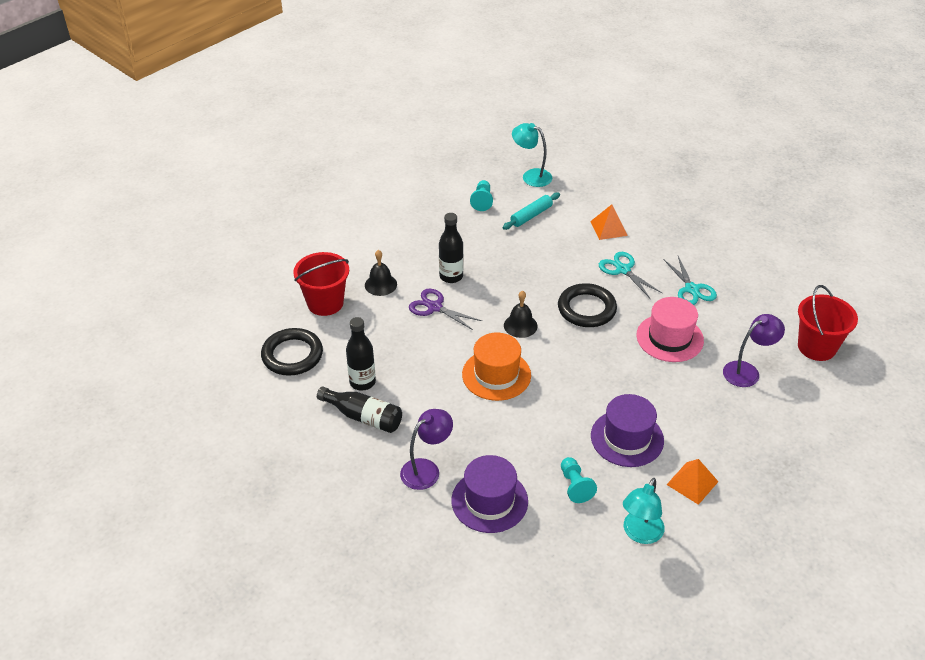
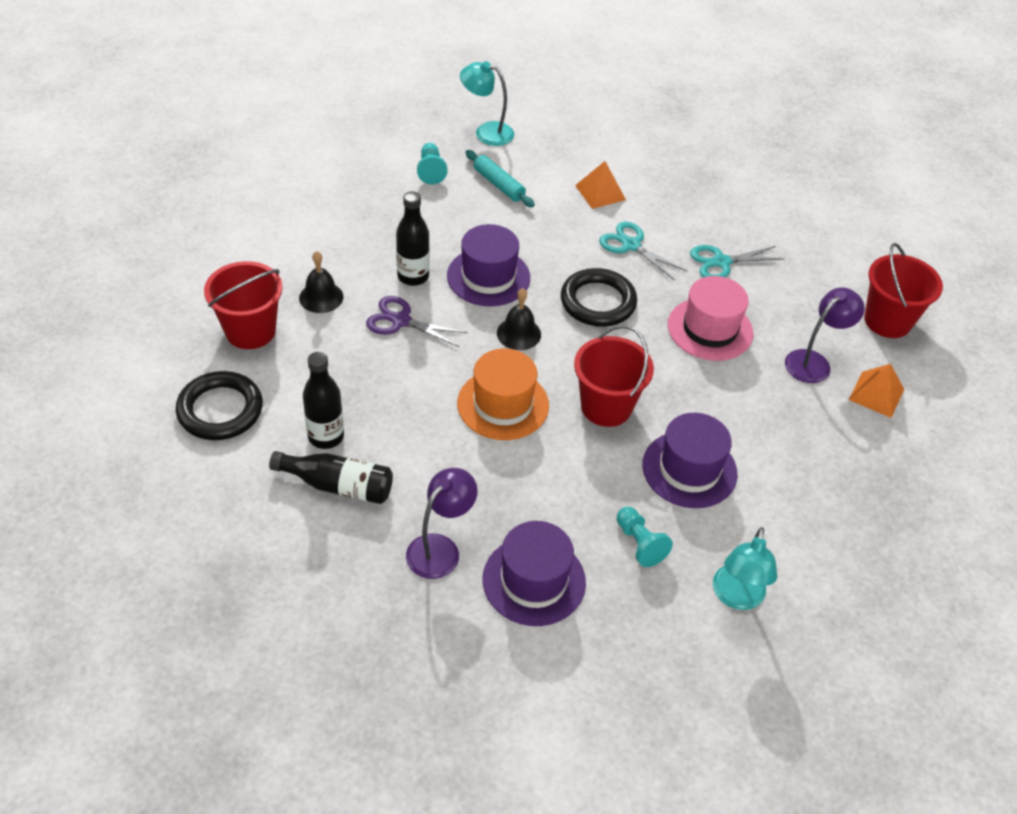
camera: 15 degrees left, 5 degrees up
(507, 282) = (488, 277): none -> purple hat
(531, 215) = (499, 184): turquoise rolling pin -> turquoise rolling pin turned 75 degrees counterclockwise
(574, 385) = (606, 407): none -> red bucket
(692, 289) = (721, 262): turquoise scissors -> turquoise scissors turned 105 degrees clockwise
(692, 483) = (784, 518): orange pyramid -> orange pyramid (876, 394)

